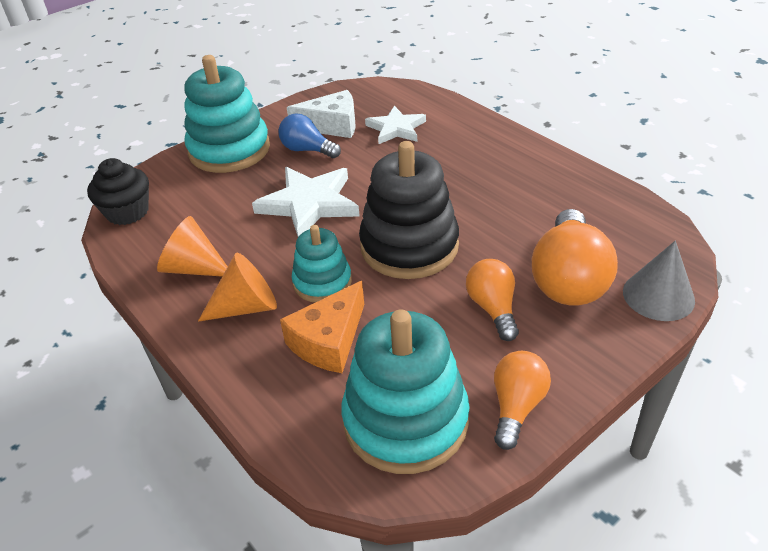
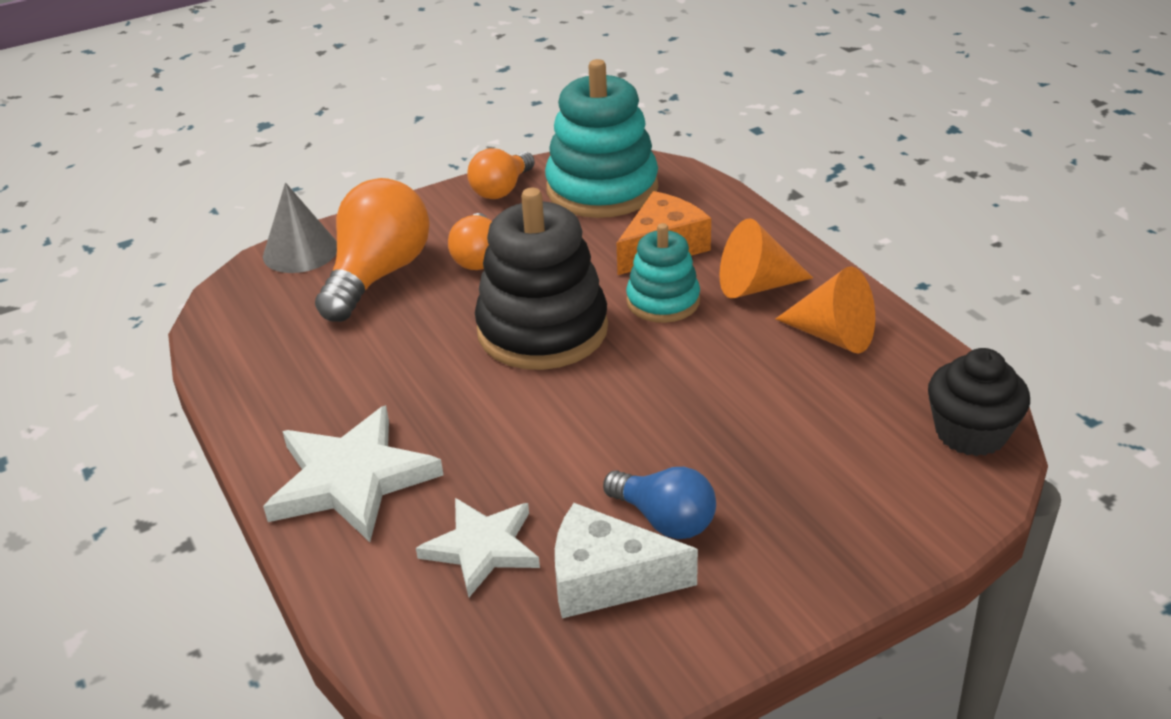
camera: 170 degrees left, 5 degrees down
(229, 150) = (819, 545): turquoise stacking toy -> none
(309, 204) = (670, 408): white star -> white star (351, 479)

